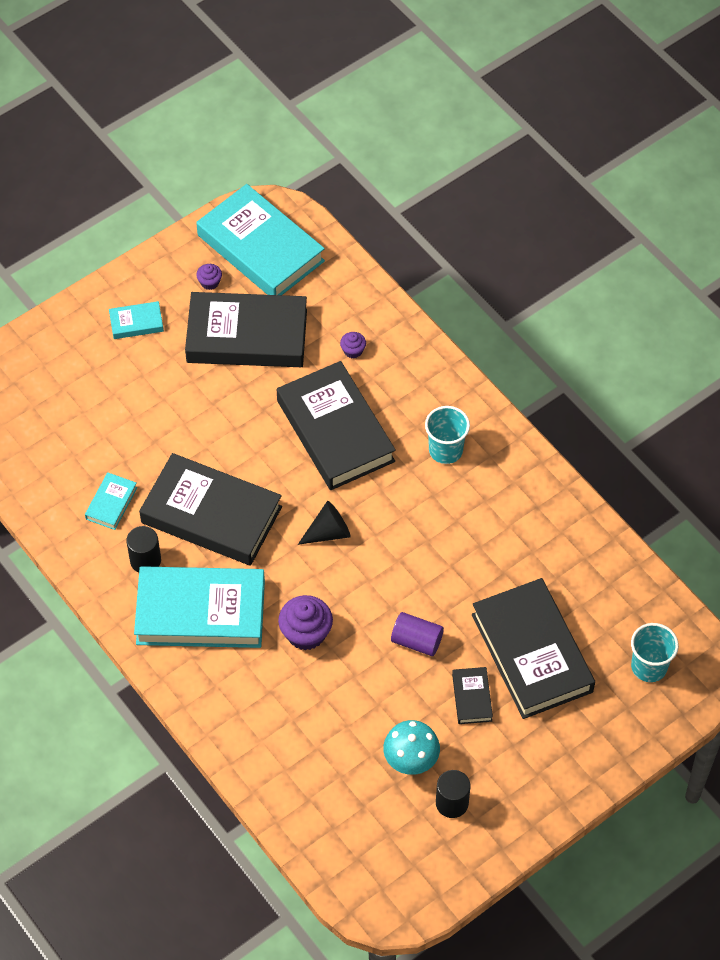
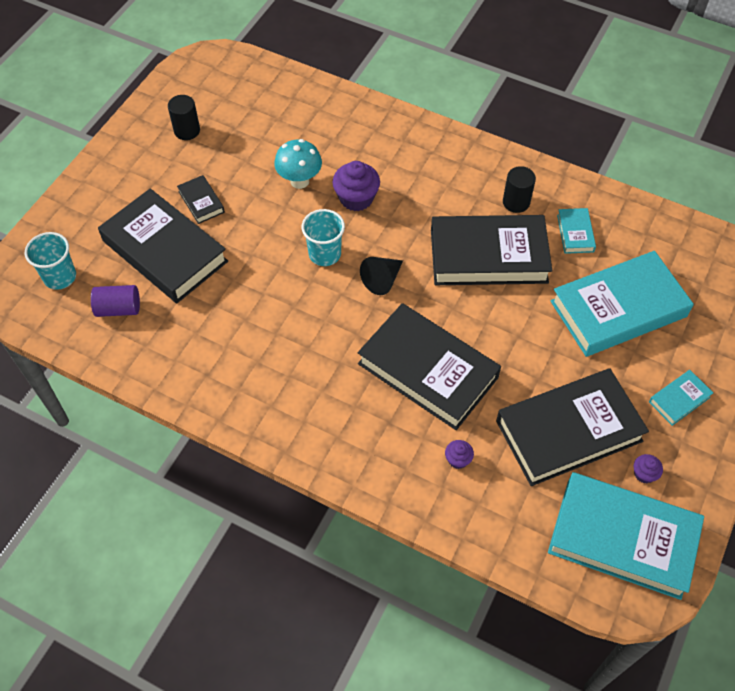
camera: 155 degrees right, 0 degrees up
(200, 612) = (447, 182): turquoise book -> turquoise book (618, 309)
(411, 761) = (230, 144): turquoise mushroom -> turquoise mushroom (299, 181)
(416, 641) = (264, 225): purple cylinder -> purple cylinder (118, 308)
(445, 450) = (316, 394): turquoise cup -> turquoise cup (324, 254)

